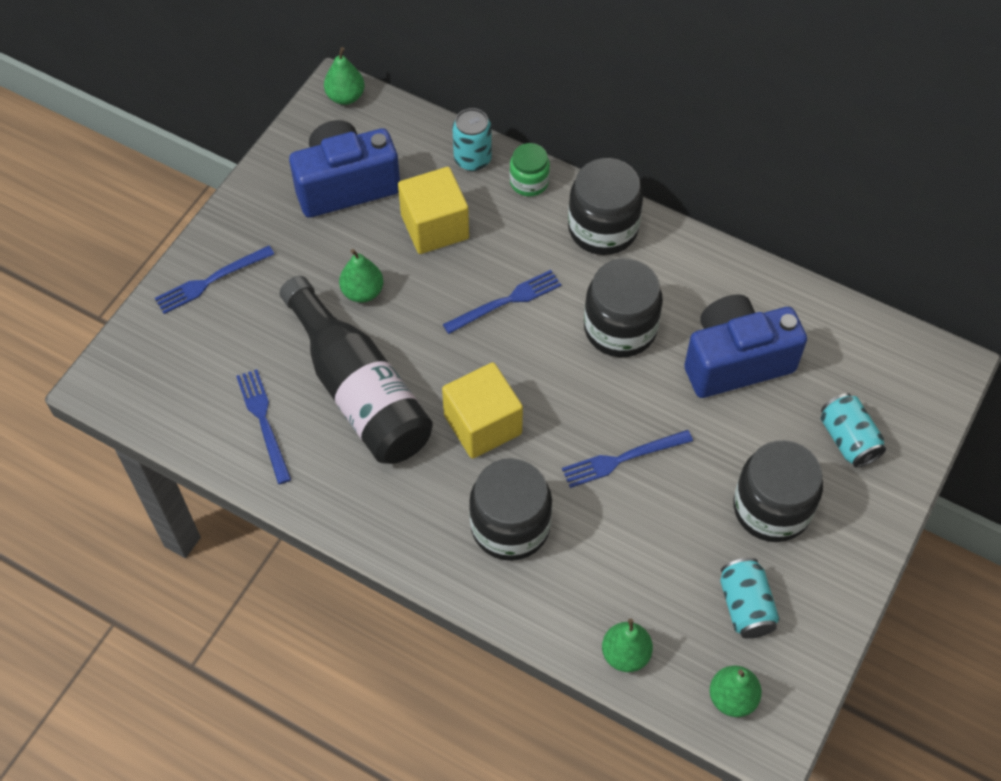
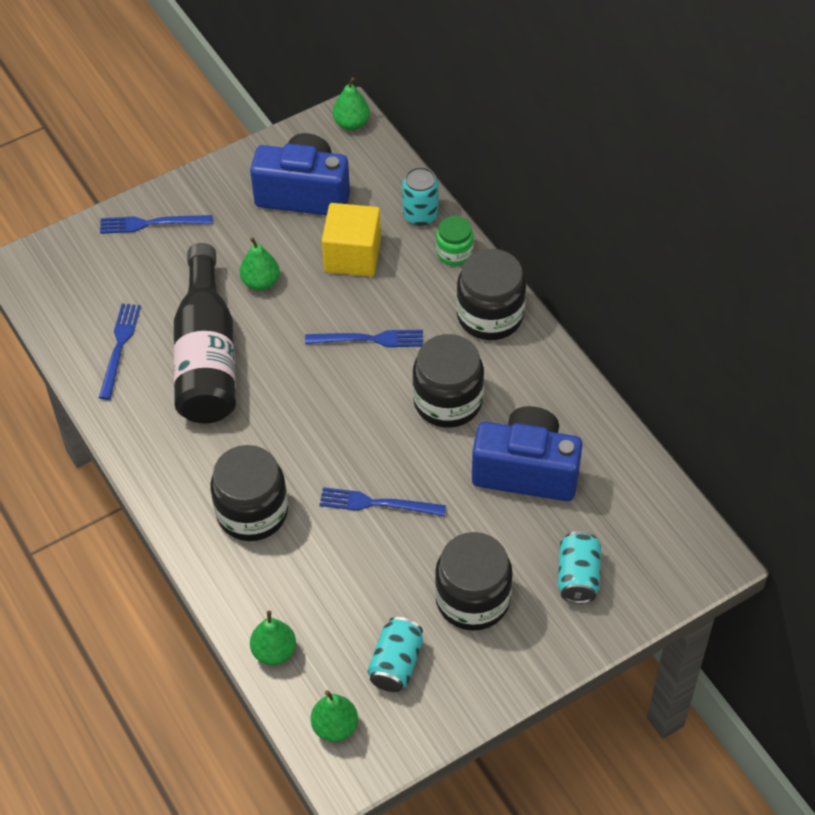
camera: 30 degrees right, 5 degrees down
(482, 424) = (284, 426): yellow cube -> none

